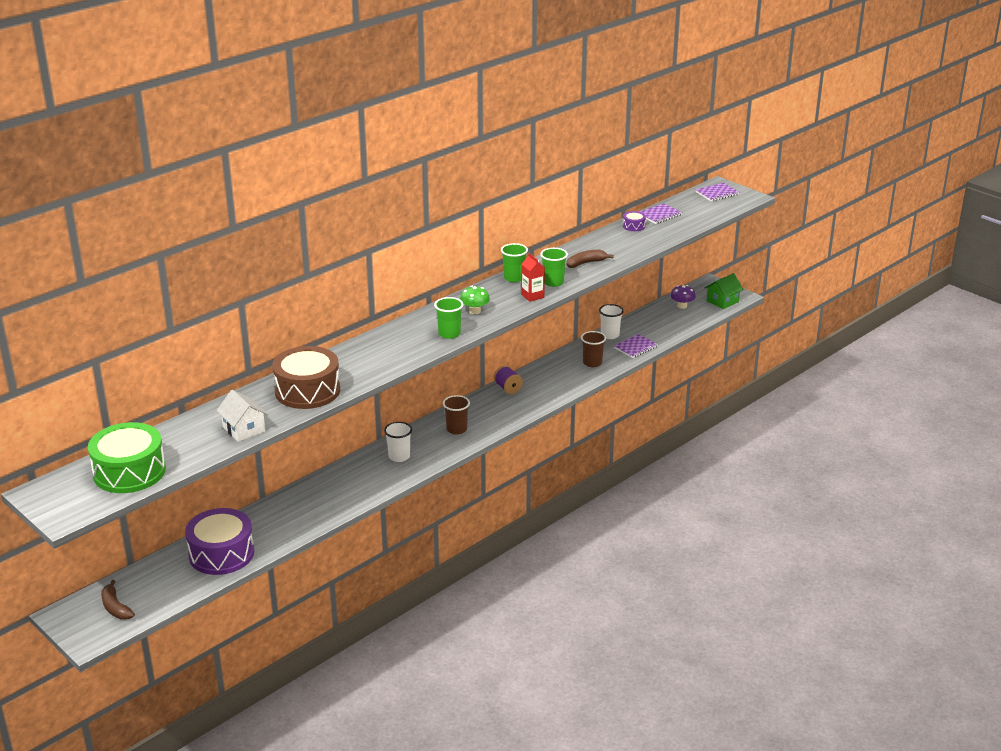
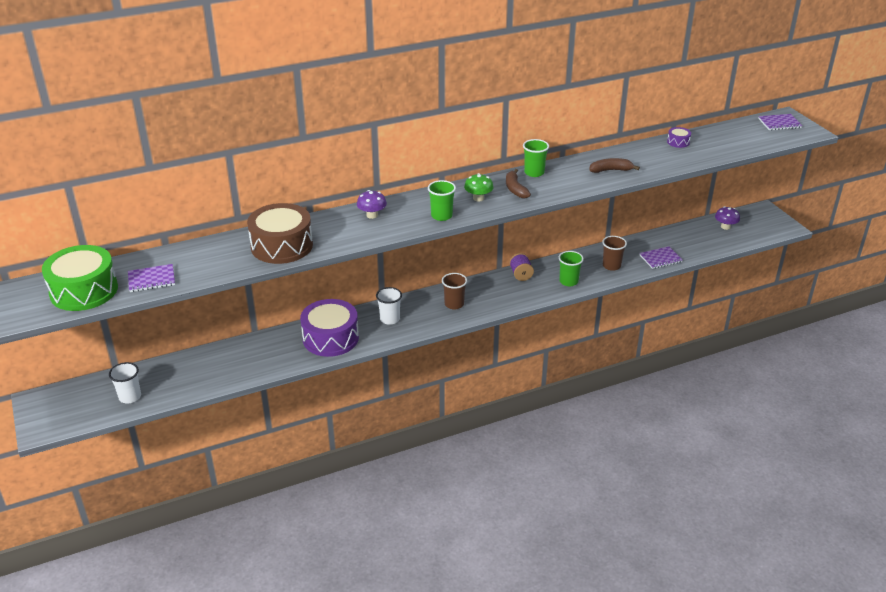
camera: 20 degrees right, 5 degrees up
(115, 607) = (78, 405): brown banana -> brown banana (515, 189)
(221, 554) = (190, 376): purple drum -> purple drum (330, 338)
(244, 429) = (204, 271): white house -> none
(379, 346) = (372, 215): none -> purple mushroom
(532, 296) = (541, 193): red carton -> none
(553, 282) = (568, 183): green cup -> green cup (568, 281)
(610, 335) = (642, 242): white cup -> white cup (130, 397)
(659, 215) = (709, 135): purple notebook -> purple notebook (151, 279)
(722, 301) = (768, 229): green house -> none

